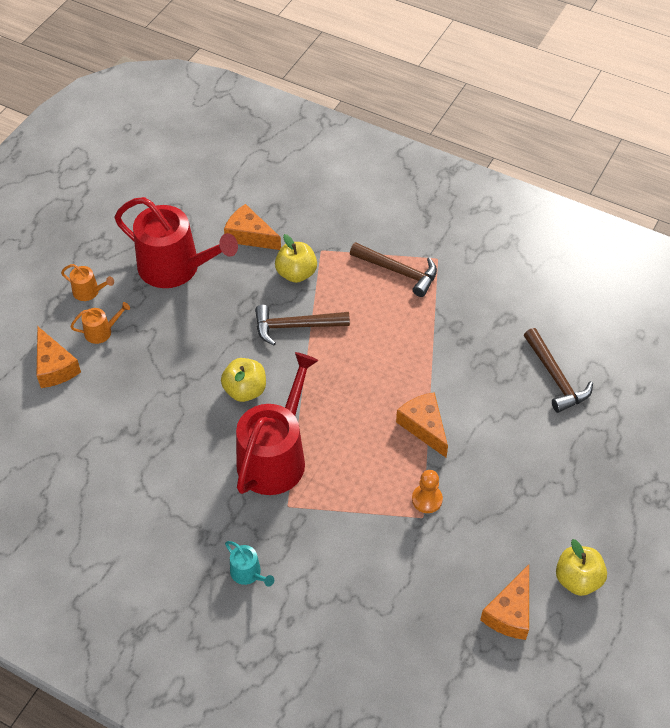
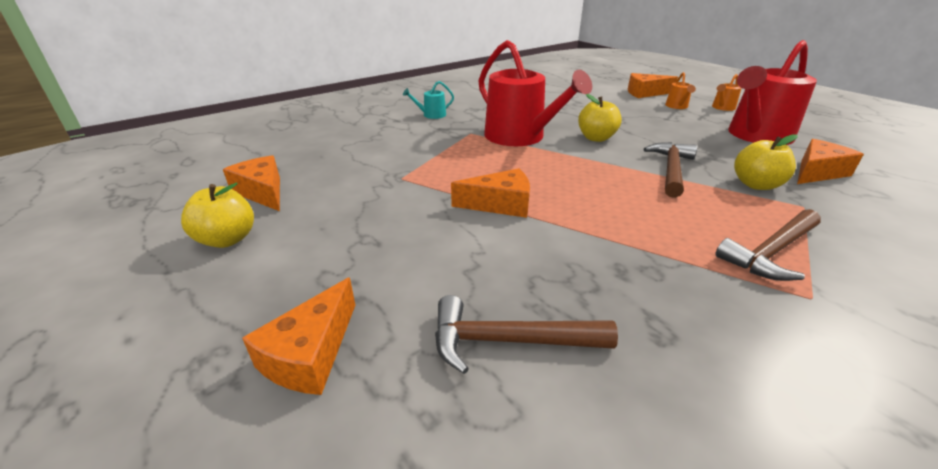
camera: 115 degrees right, 20 degrees down
(427, 499) = (416, 184): orange pawn -> none
(621, 457) = (310, 354): none -> orange cheese

